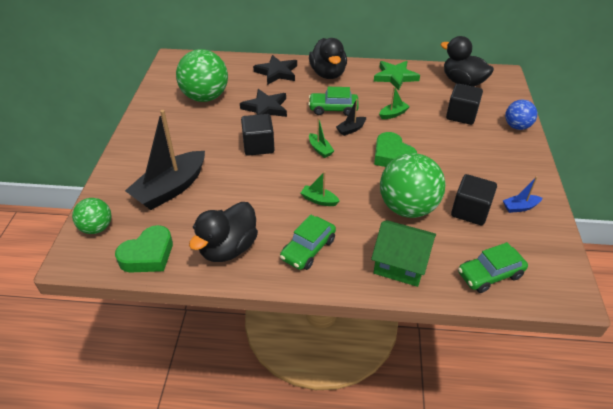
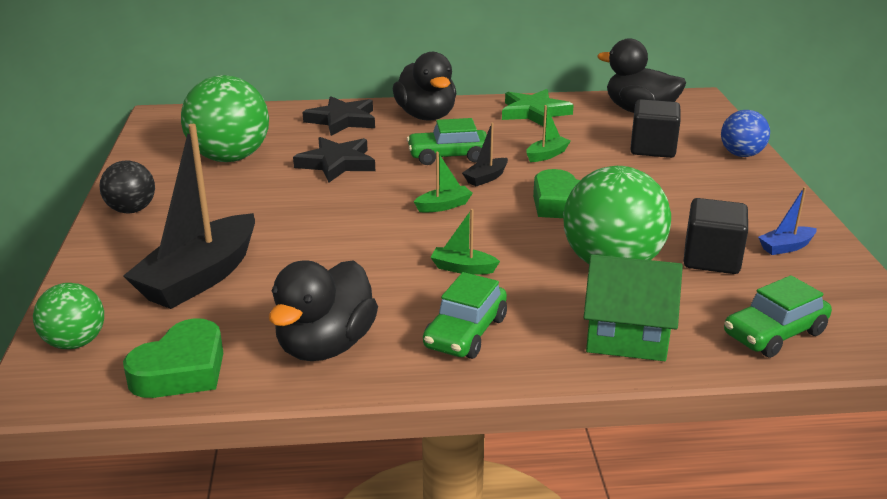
camera: 10 degrees left, 15 degrees down
(143, 133) = (131, 210): none -> black ball
(258, 146) = (339, 210): black cube -> none
(320, 149) = (443, 206): green boat -> green boat turned 75 degrees counterclockwise

